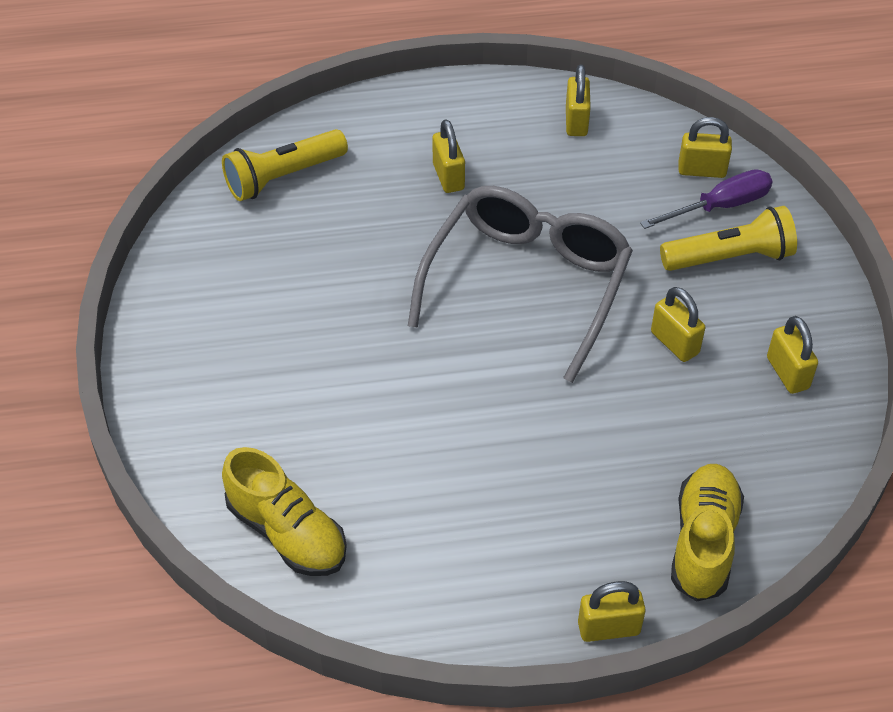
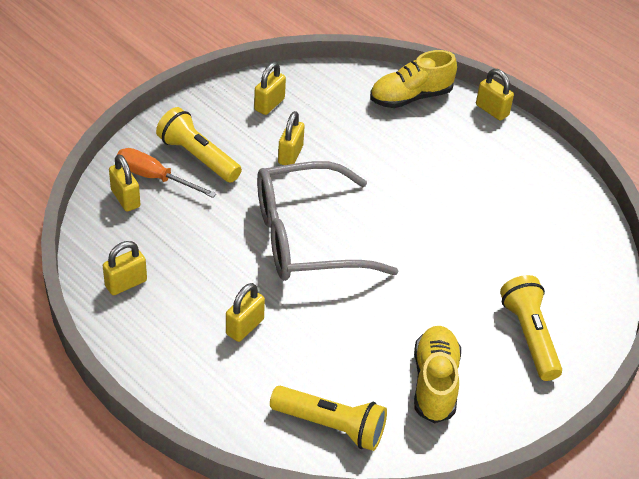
camera: 130 degrees left, 5 degrees down
(227, 391) = (529, 336): none -> yellow flashlight
(287, 532) = (579, 252): yellow shoe -> yellow shoe (434, 383)
(720, 206) = (154, 177): purple screwdriver -> orange screwdriver

